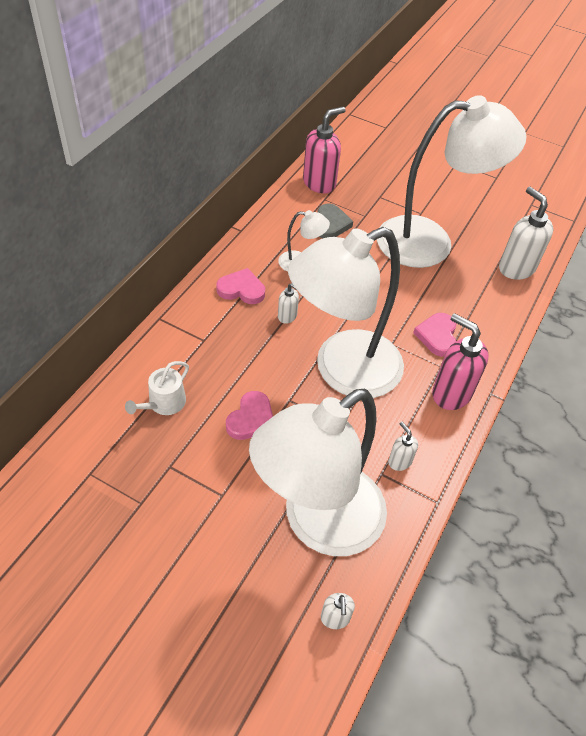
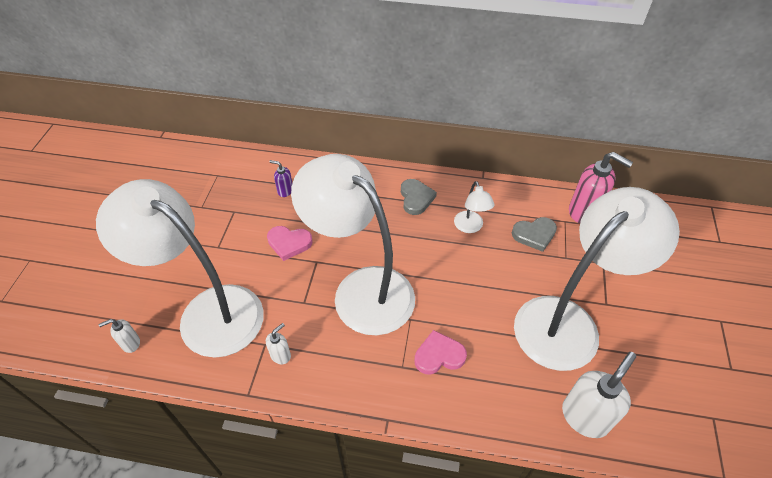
camera: 75 degrees right, 0 degrees up
(164, 403) = (285, 191): white watering can -> purple soap dispenser
(241, 289) = (416, 198): pink heart -> grey heart
(287, 316) = (403, 235): white soap dispenser -> none
(430, 242) = (568, 322): white lamp -> white lamp turned 105 degrees counterclockwise
(451, 393) = (372, 382): pink soap dispenser -> none

